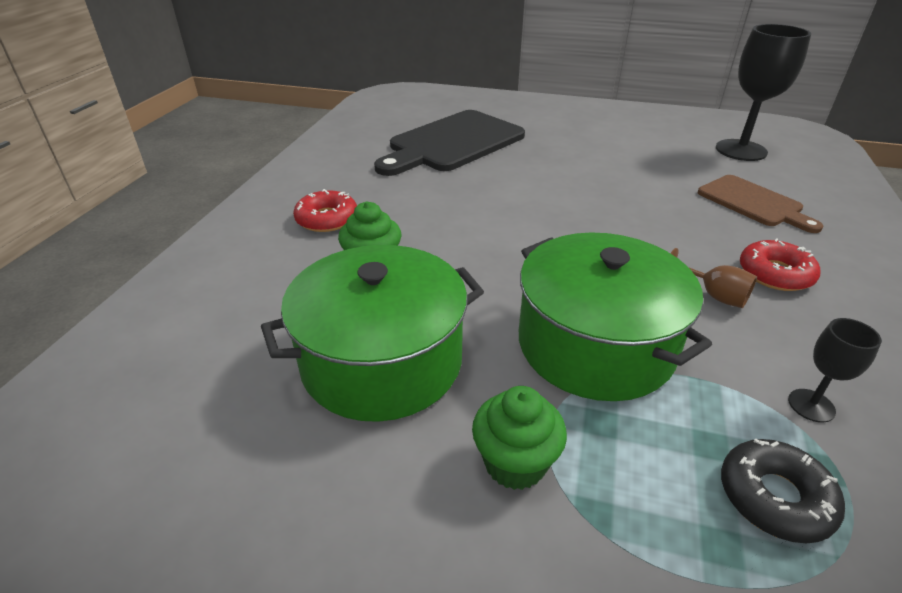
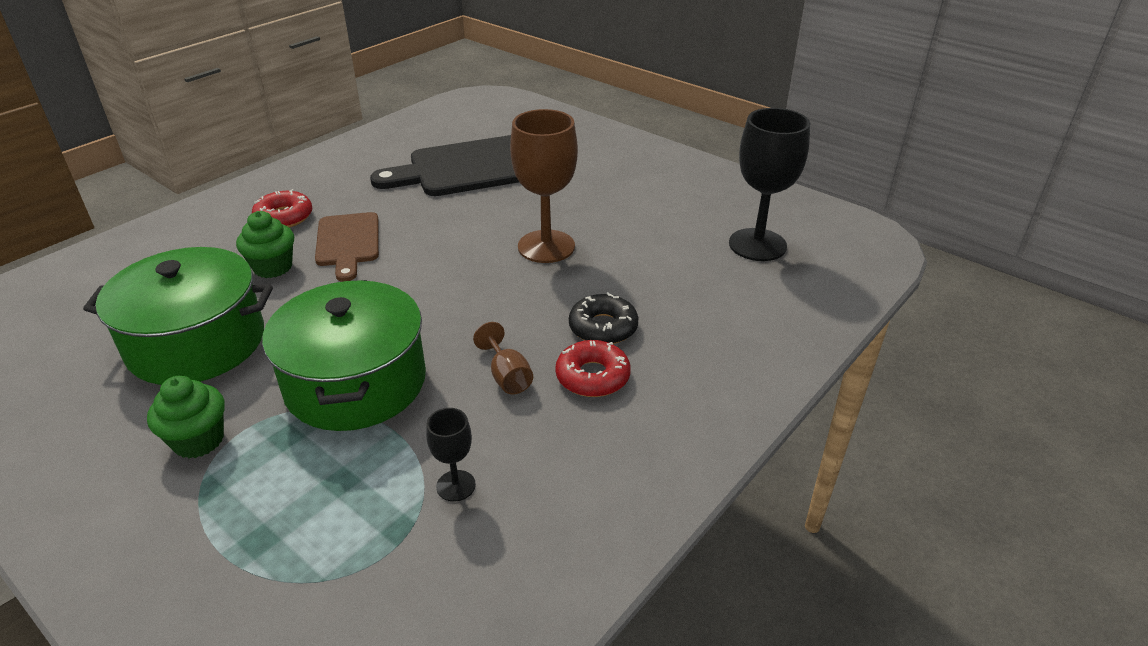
camera: 25 degrees right, 0 degrees up
(596, 187) = (546, 246): none -> brown goblet
(753, 203) = (680, 304): brown cutting board -> brown cutting board (348, 242)
(774, 497) = (334, 530): black donut -> black donut (603, 327)

